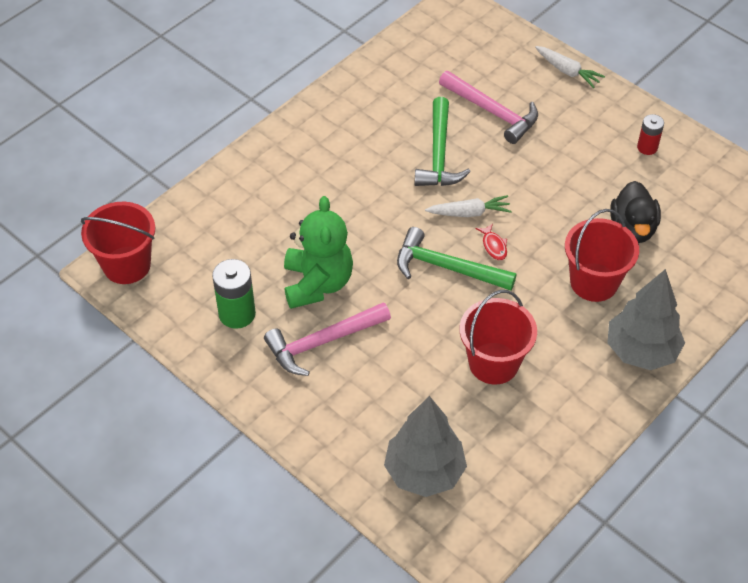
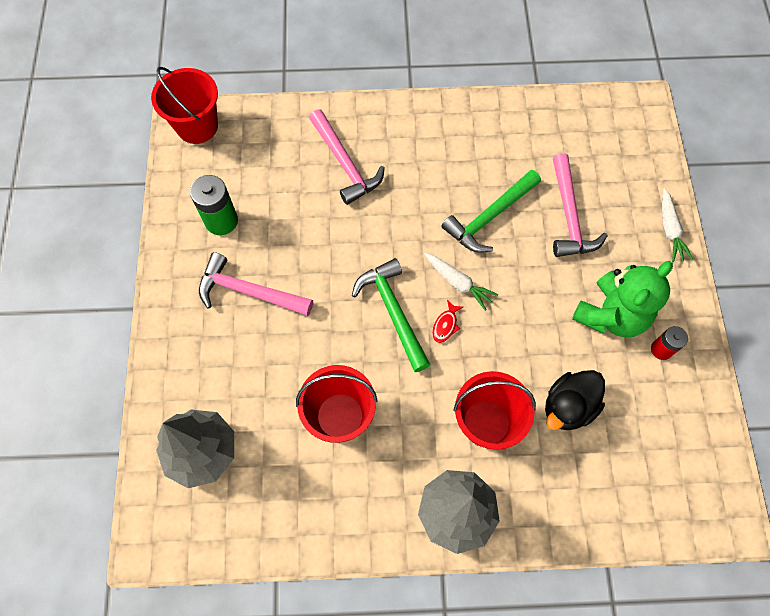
camera: 45 degrees right, 15 degrees up
(287, 200) = (345, 164): none -> pink hammer
(317, 283) = (294, 244): green teddy bear -> green teddy bear (611, 315)

